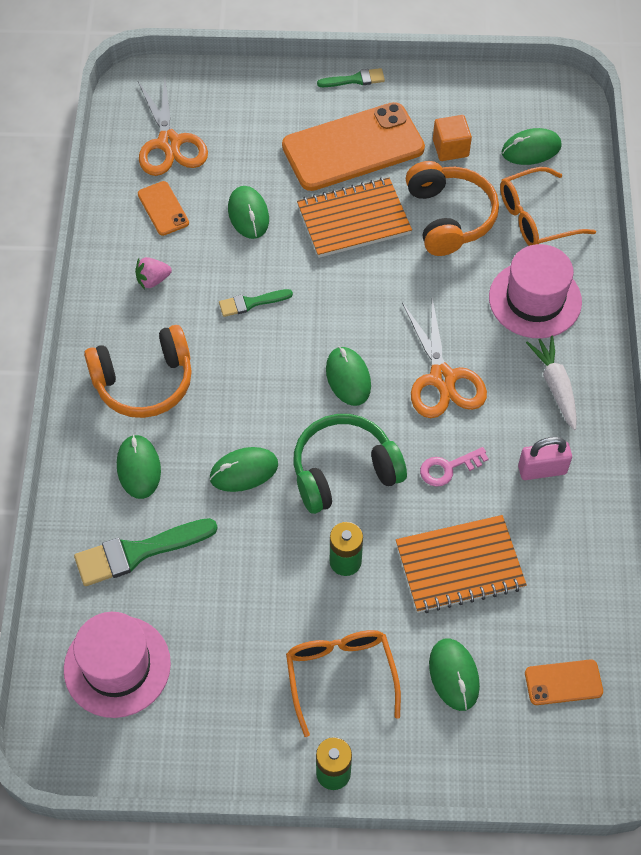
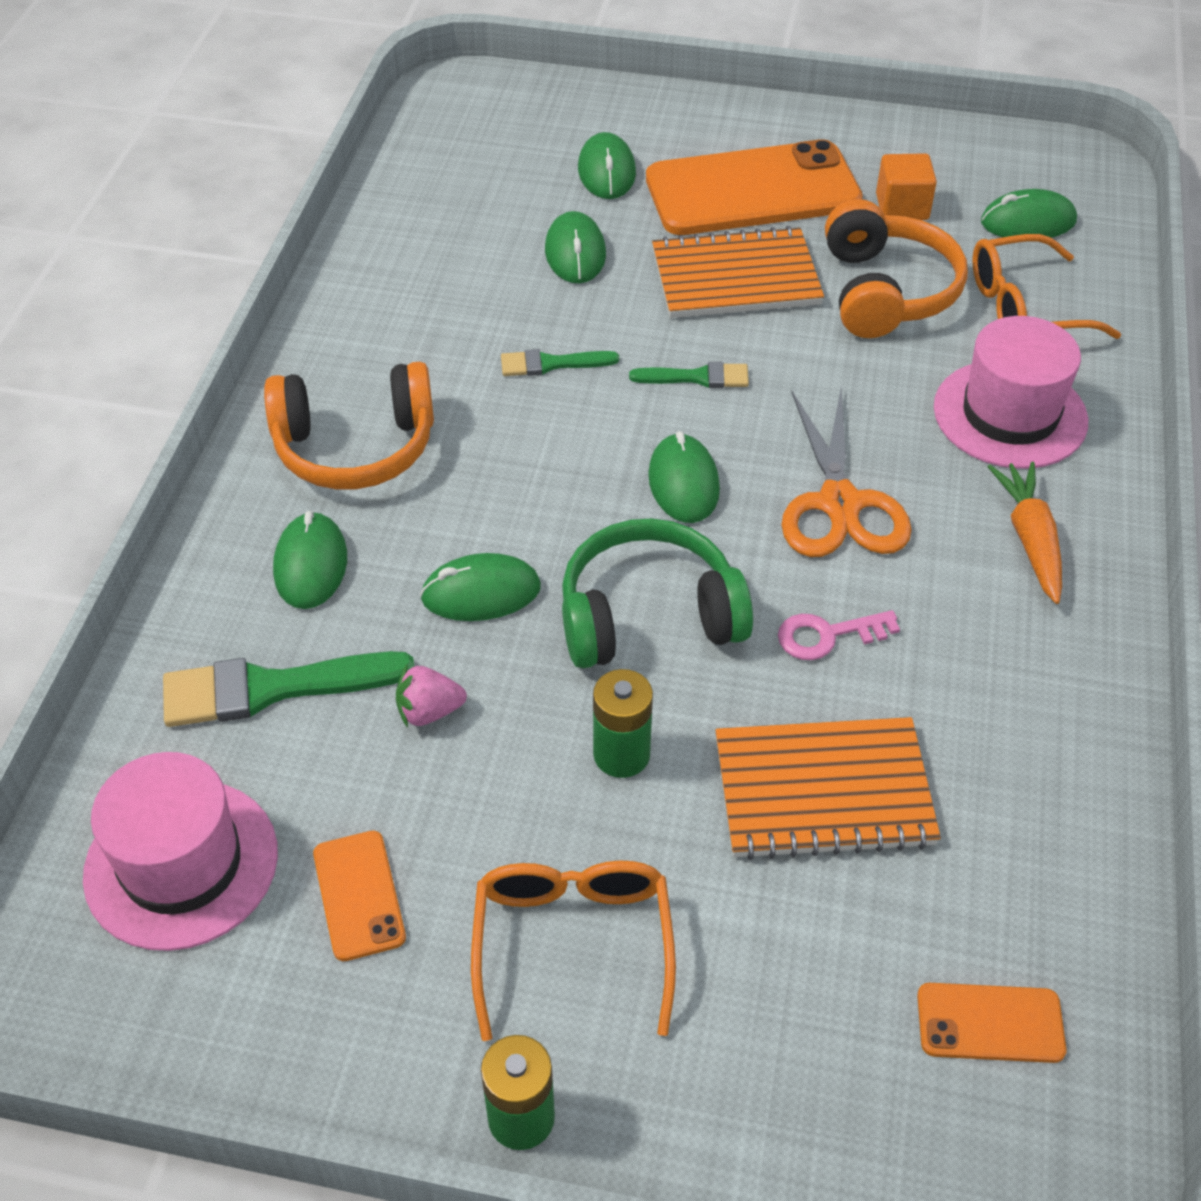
camera: 10 degrees right, 10 degrees down
(153, 280) = (408, 317): pink strawberry -> pink strawberry (429, 711)
(163, 208) = (449, 231): orange phone -> orange phone (359, 895)
(169, 143) = (480, 156): orange scissors -> none
(355, 79) = (771, 113): green brush -> green brush (697, 377)
(454, 675) = (782, 976): green mouse -> green mouse (606, 171)
(542, 470) = (992, 660): pink padlock -> none
(555, 386) = (1030, 539): white carrot -> orange carrot

